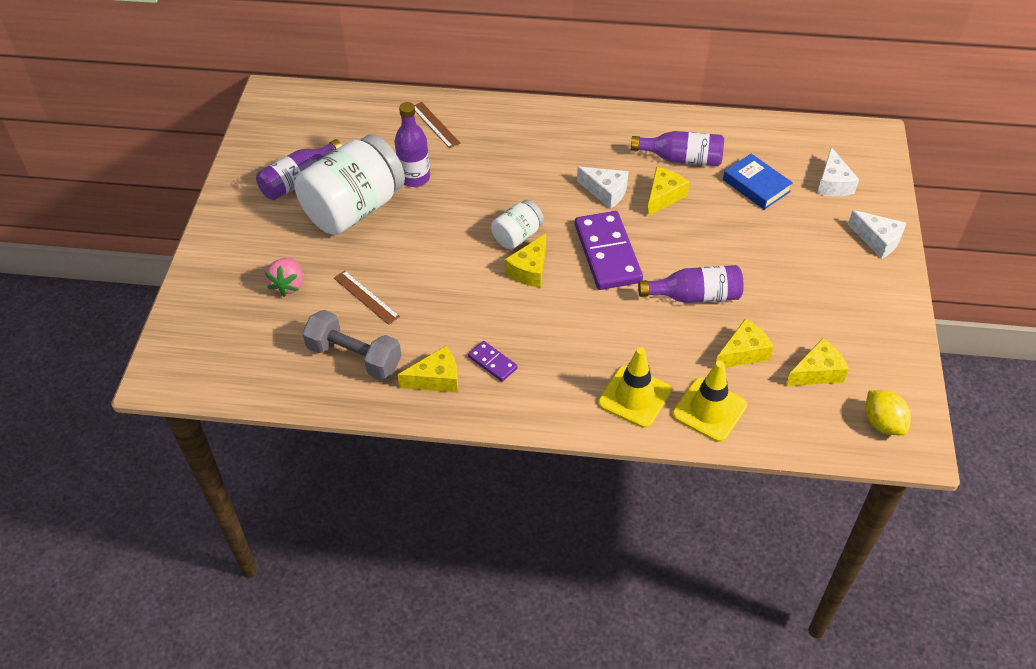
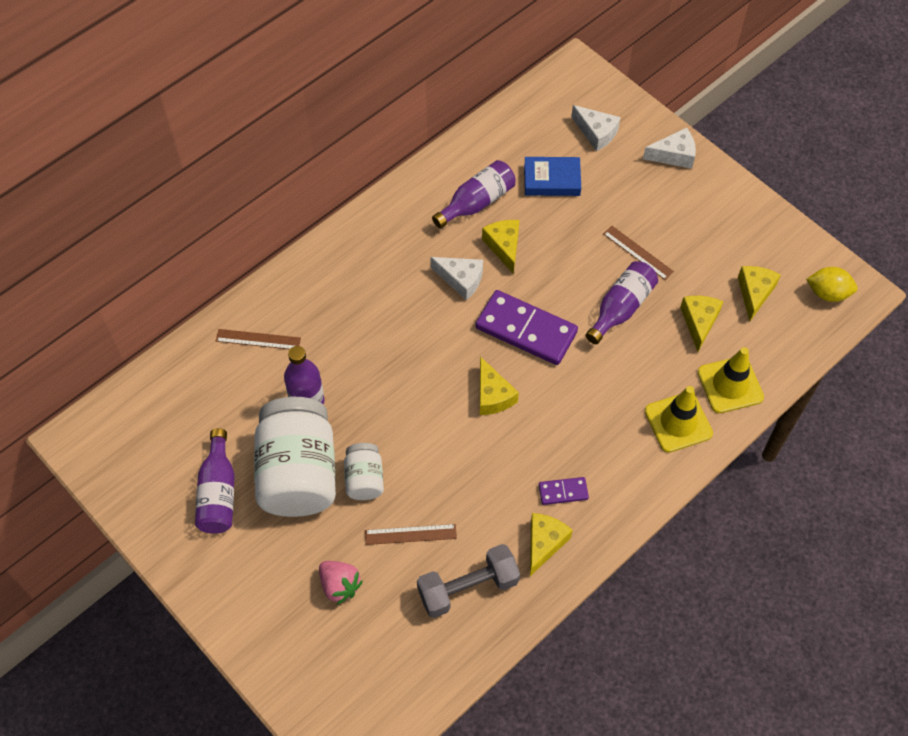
camera: 50 degrees left, 10 degrees up
(517, 236) = (448, 376): white jar -> white jar (364, 479)
(606, 192) = (461, 280): white cheese -> white cheese turned 45 degrees clockwise
(758, 275) = (638, 252): none -> brown ruler

